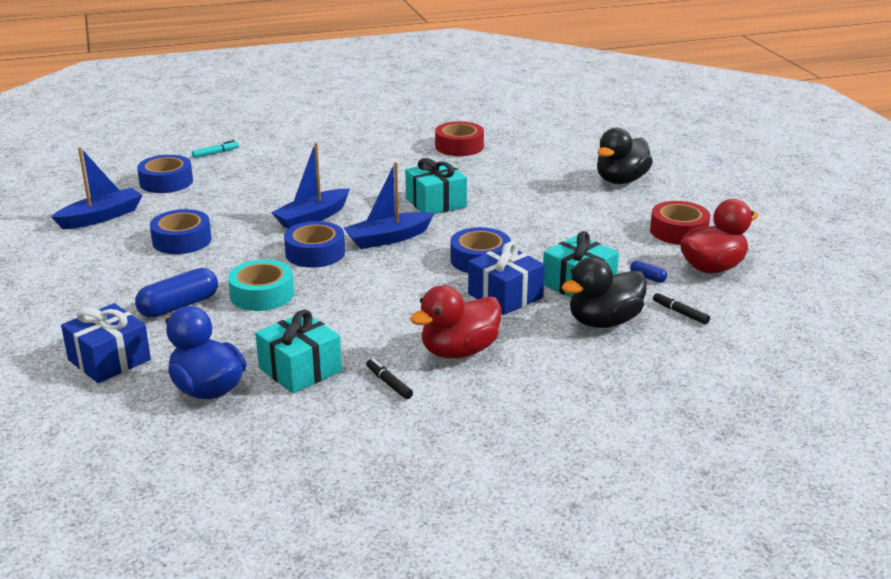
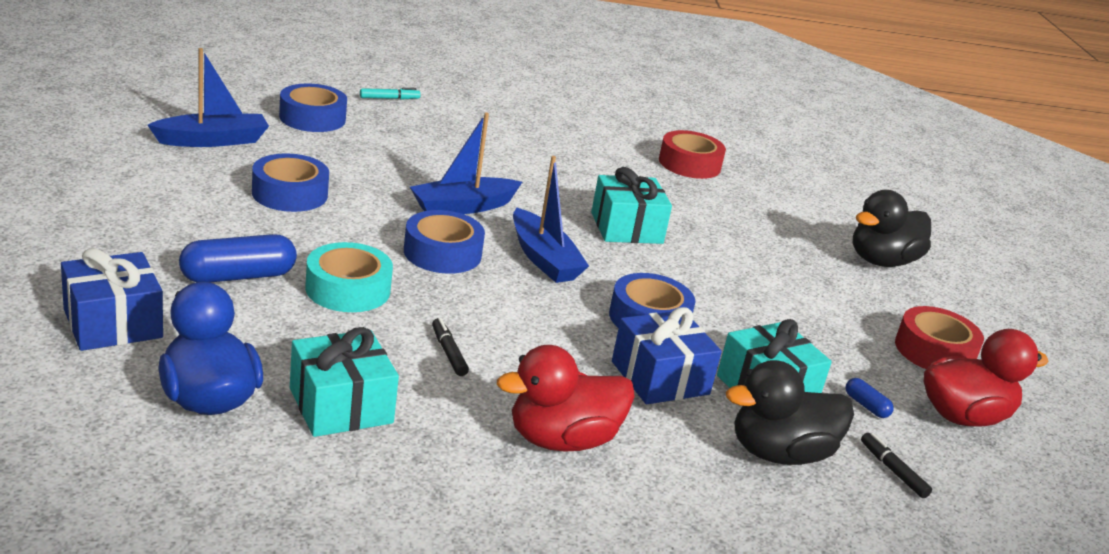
camera: 10 degrees right, 0 degrees up
(388, 238) = (543, 259): blue boat -> blue boat turned 105 degrees counterclockwise
(389, 383) = (446, 459): black marker -> black marker (448, 352)

